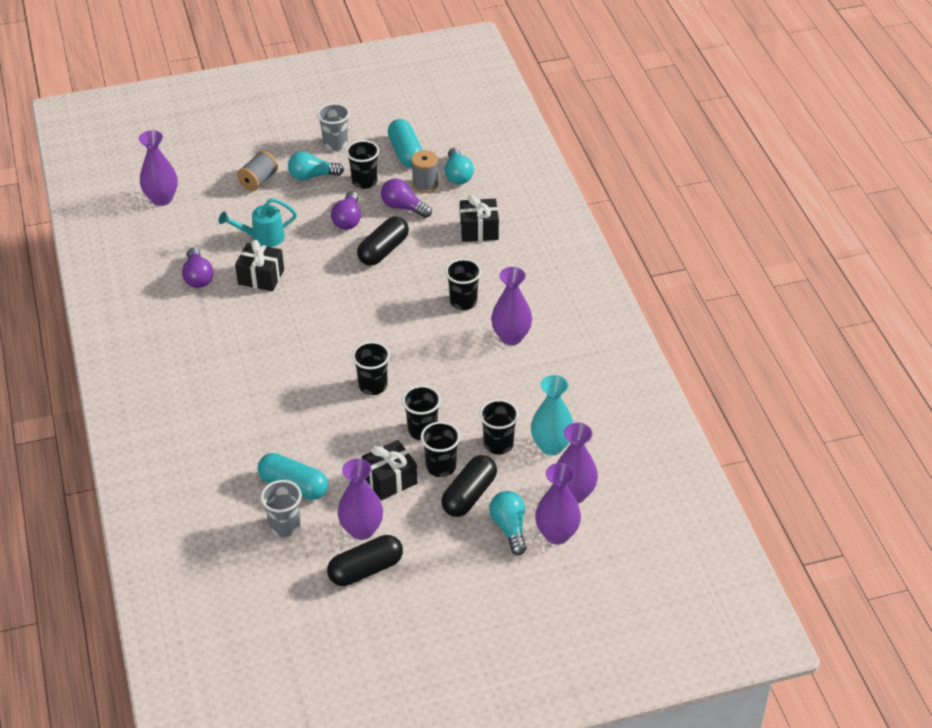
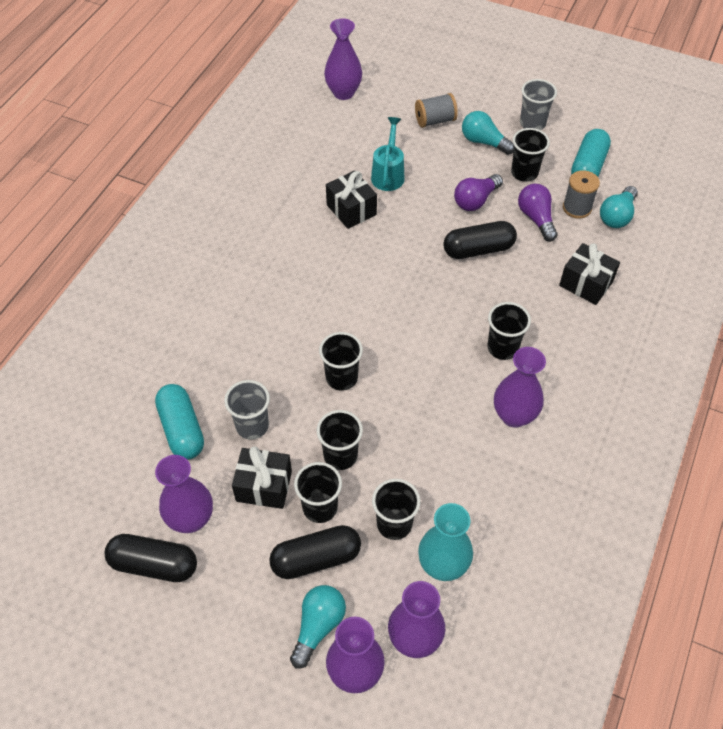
camera: 40 degrees right, 10 degrees up
(198, 277) = (303, 178): purple light bulb -> none
(263, 237) = (388, 174): turquoise watering can -> turquoise watering can turned 75 degrees clockwise
(285, 526) = (136, 464): grey cup -> grey cup (252, 426)

